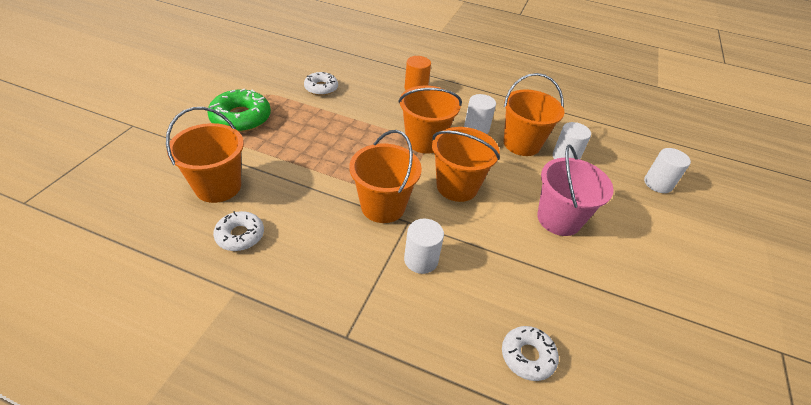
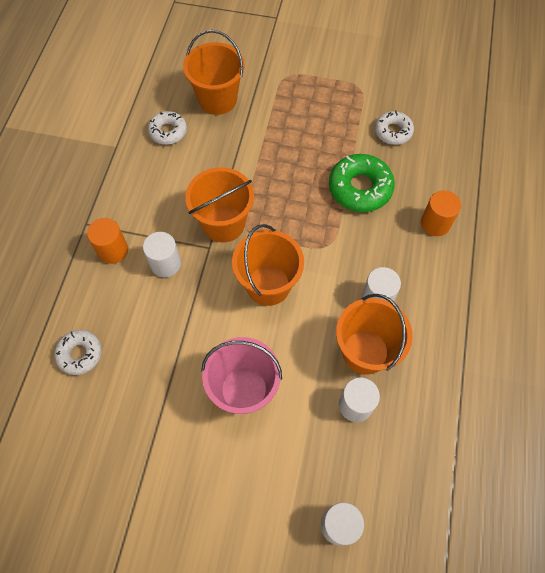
camera: 85 degrees right, 20 degrees up
(241, 118) = (314, 83): green donut -> green donut (360, 188)
(393, 309) = (113, 250): none -> orange cylinder
(424, 141) = (333, 246): orange bucket -> none

